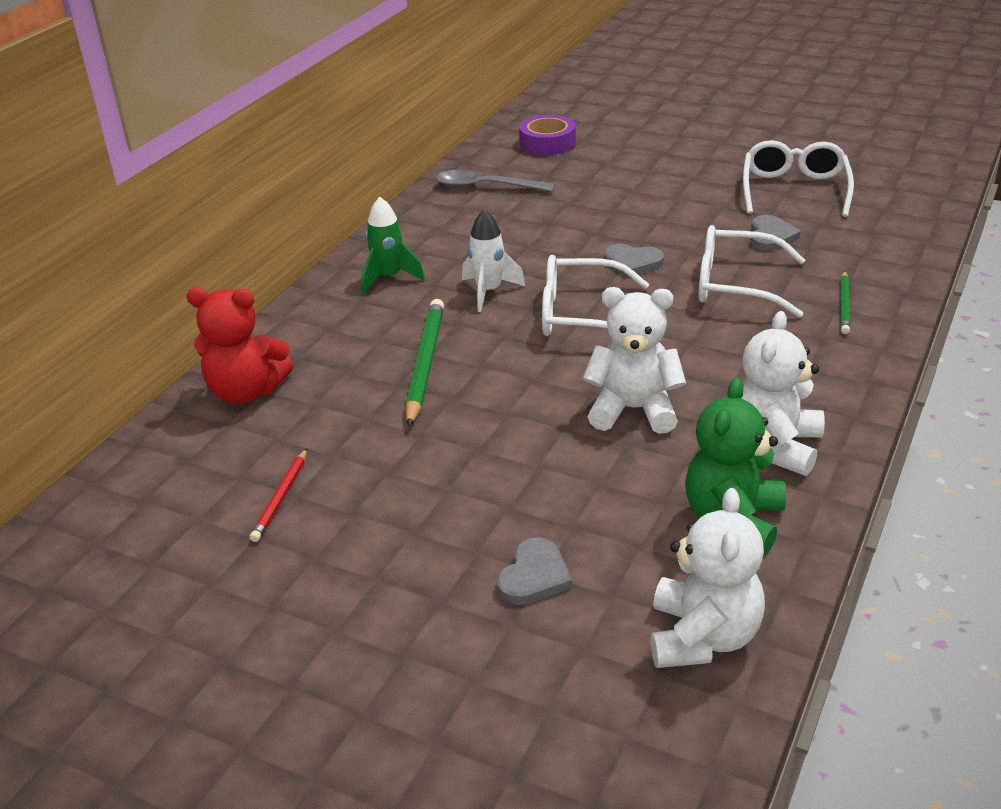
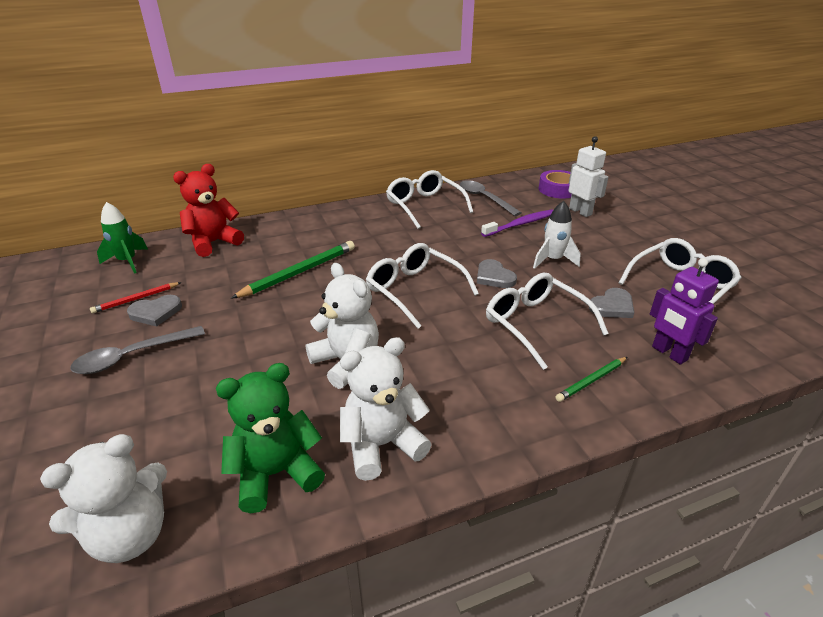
camera: 40 degrees right, 0 degrees up
(246, 392) = (213, 243): red teddy bear -> red teddy bear turned 90 degrees clockwise
(389, 278) = (360, 221): green rocket -> green rocket (127, 261)
(405, 541) = (132, 356): none -> grey spoon
(433, 225) = (424, 206): none -> white glasses
(489, 292) = (391, 252): white rocket -> white rocket (553, 260)
(534, 576) = (138, 420): grey heart -> grey heart (155, 312)
(570, 198) = (520, 224): none -> purple toothbrush
(607, 158) = (580, 211): none -> white robot
(865, 252) = (669, 353): none -> purple robot

